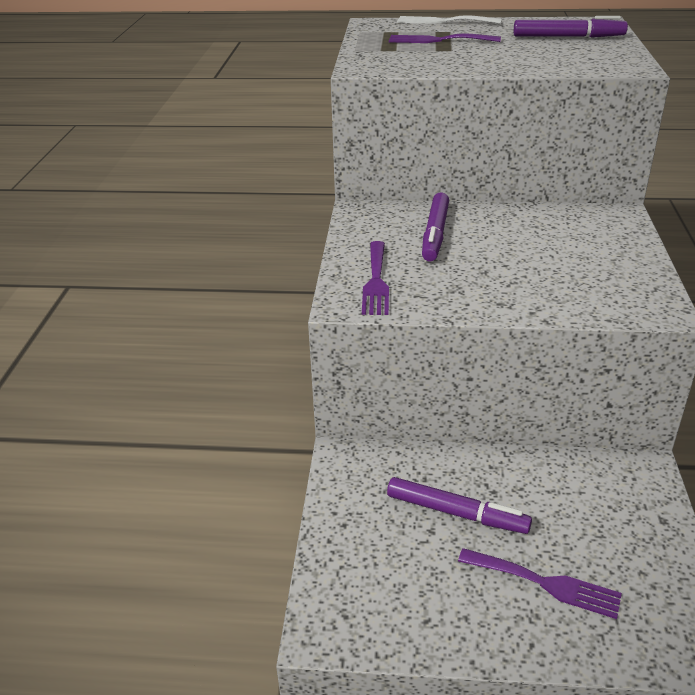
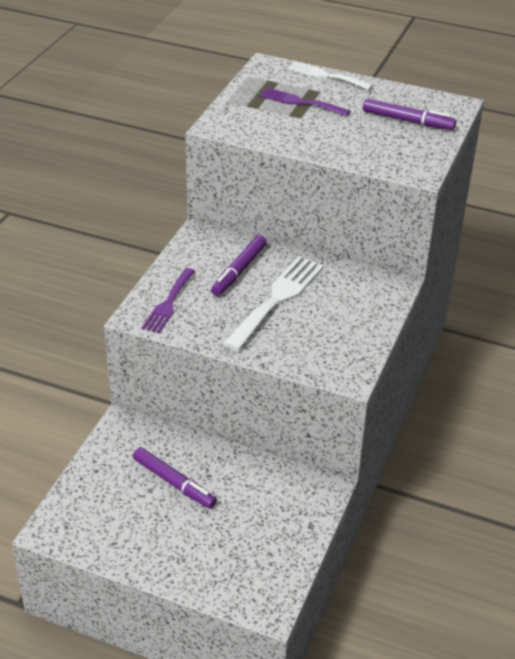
camera: 15 degrees right, 5 degrees up
(502, 251) = (277, 299): none -> white fork
(545, 583) = (202, 542): purple fork -> none

